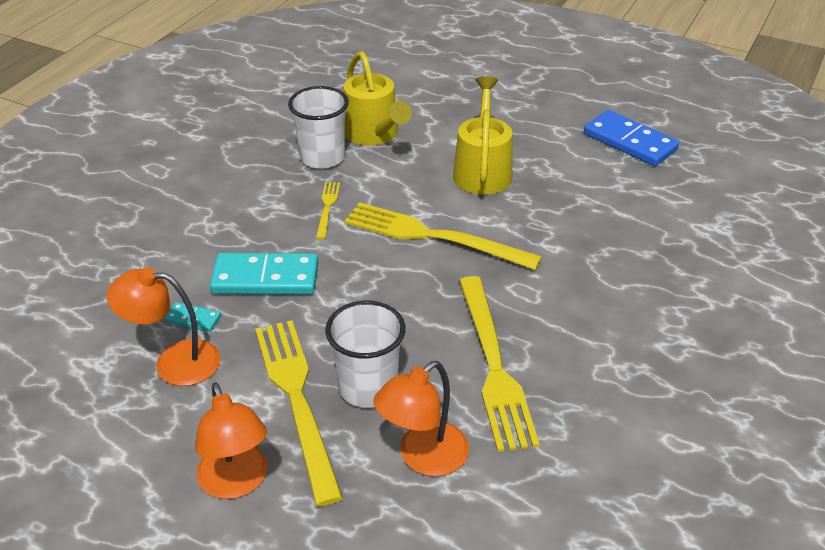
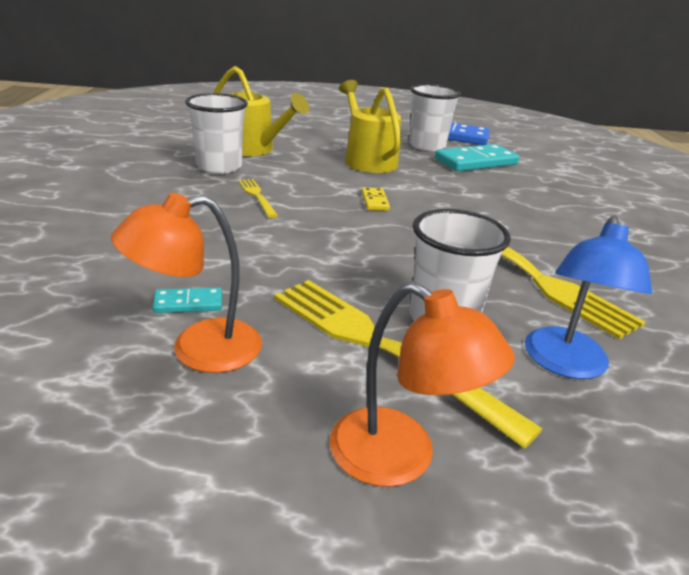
camera: 30 degrees left, 10 degrees down
(265, 278) = (243, 254): turquoise domino -> turquoise domino (476, 162)
(423, 458) = (565, 364): orange lamp -> blue lamp
(434, 236) = (375, 201): yellow fork -> yellow domino
(577, 156) = (427, 146): none -> white cup

